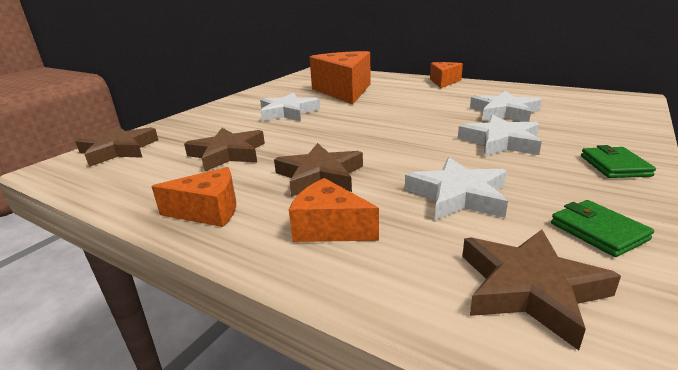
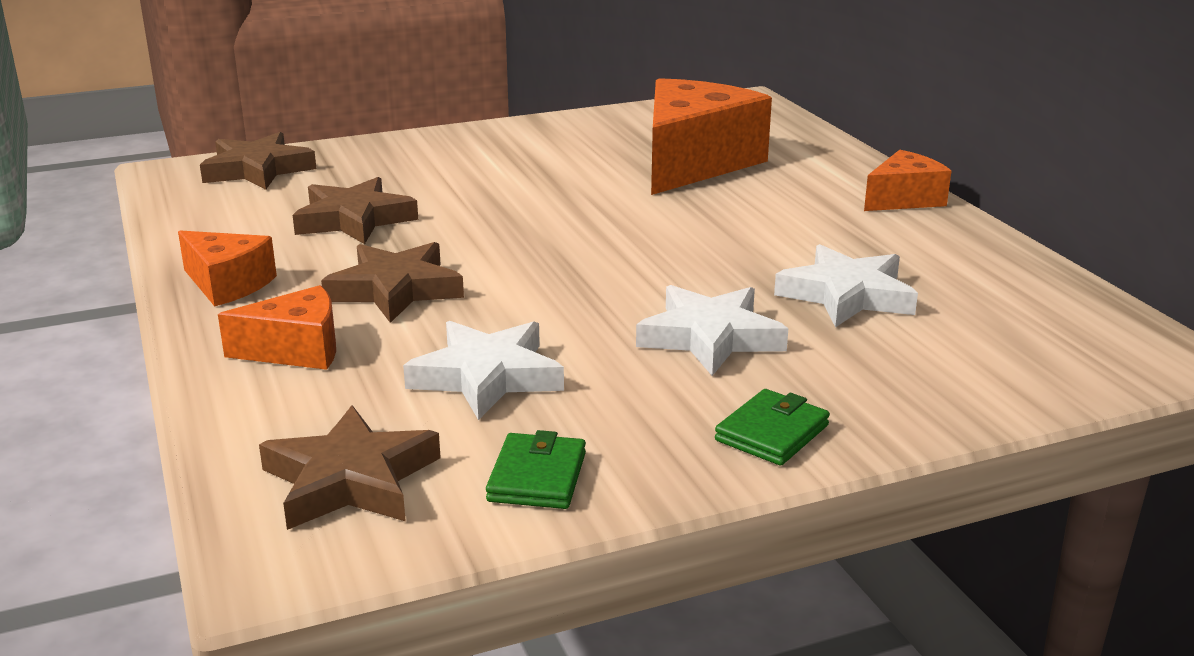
camera: 35 degrees right, 0 degrees up
(288, 112) = (535, 178): white star -> none
(329, 228) = (296, 350): orange cheese -> orange cheese turned 105 degrees clockwise

